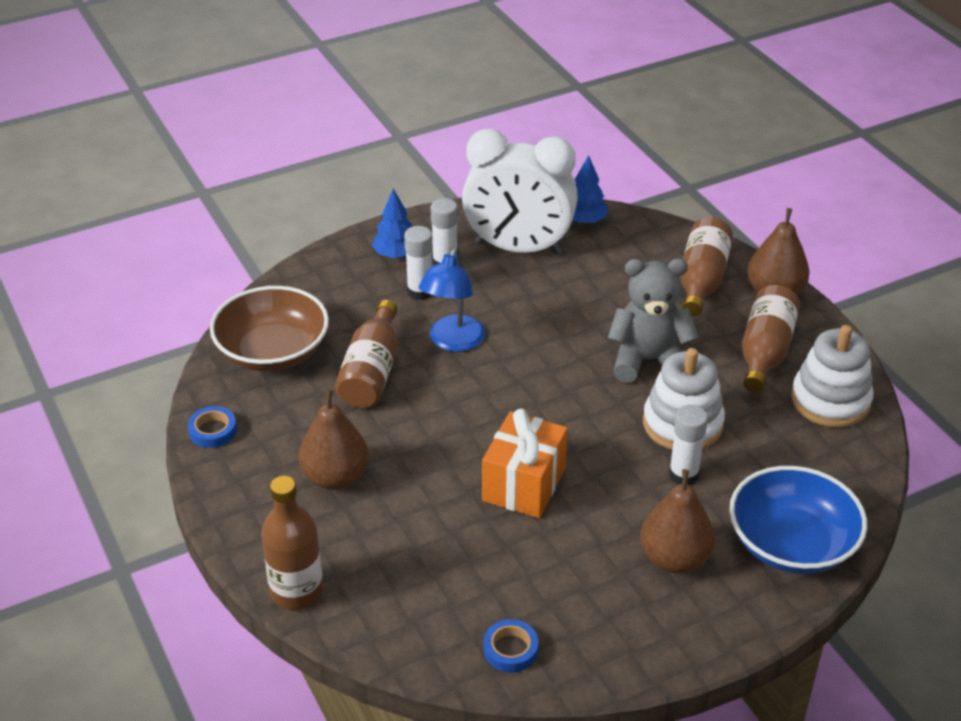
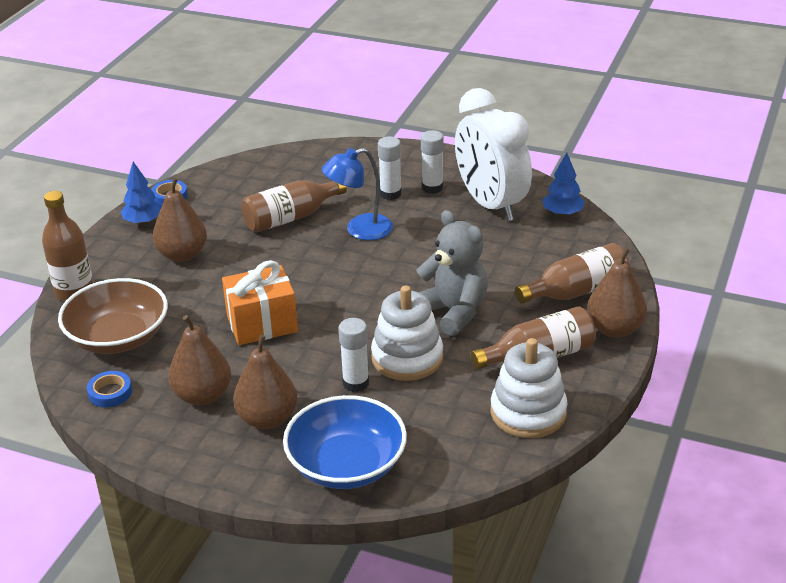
camera: 50 degrees right, 5 degrees down
(273, 351) = (262, 177): brown bowl -> brown bowl (118, 337)
(396, 255) = (413, 168): blue tree -> blue tree (143, 222)
(591, 584) = (202, 396): none -> brown pear

